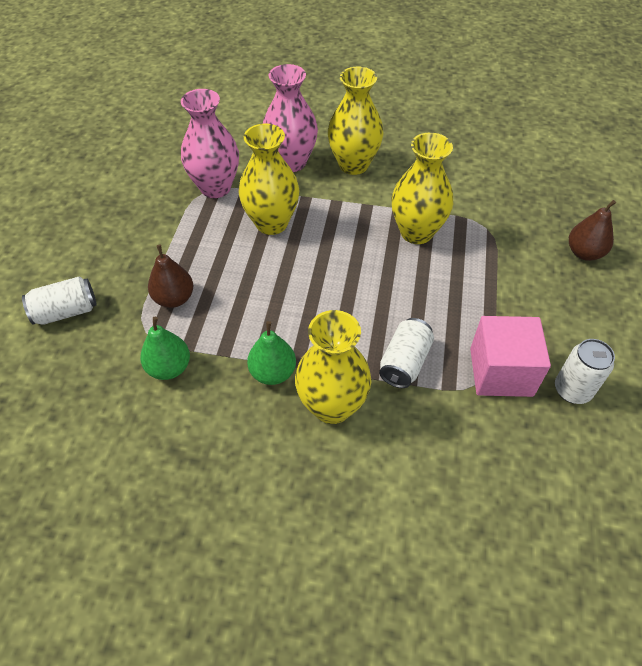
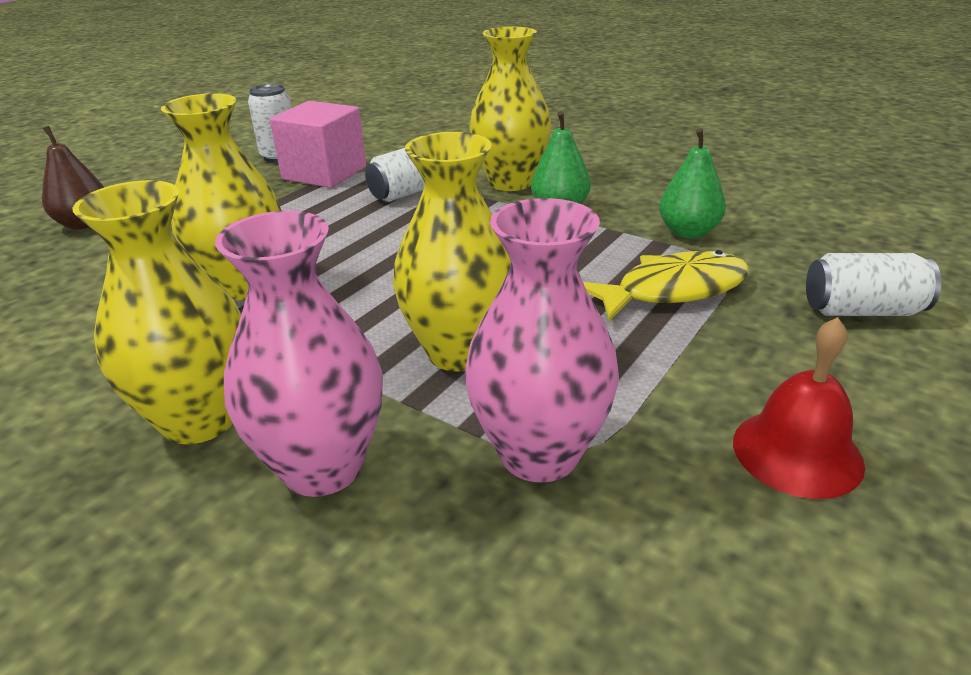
camera: 155 degrees left, 20 degrees down
(117, 214) = (797, 452): none -> red bell
(174, 298) = (673, 290): brown pear -> yellow fish

